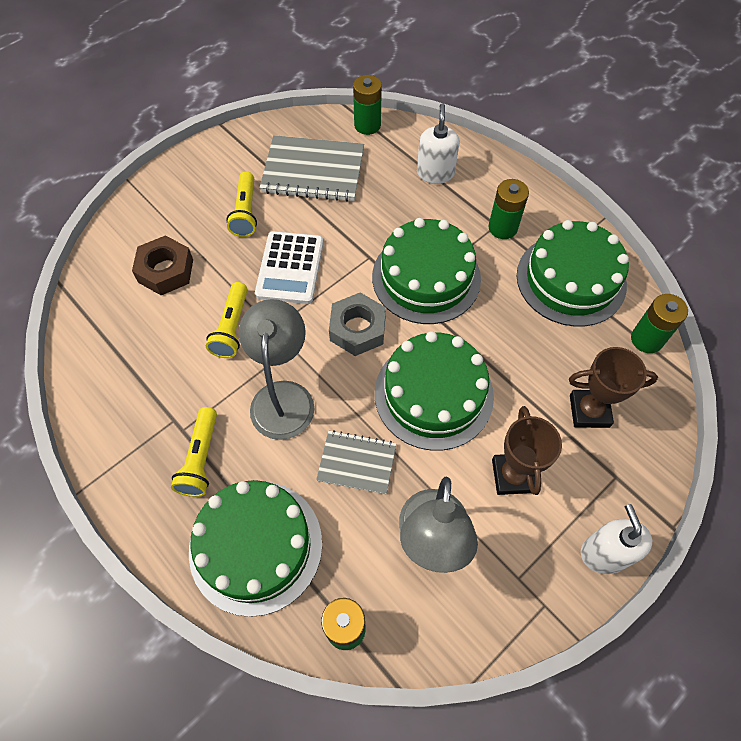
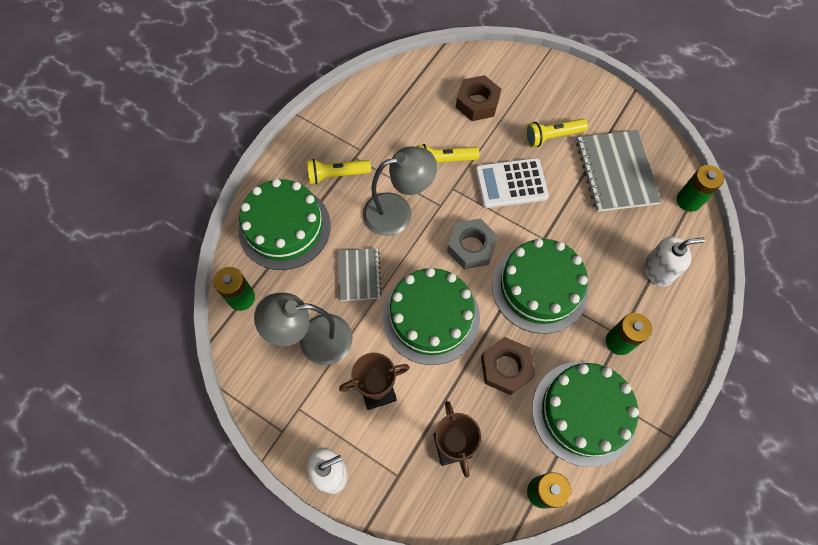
camera: 75 degrees right, 5 degrees up
(510, 335) = (506, 368): none -> brown nut

